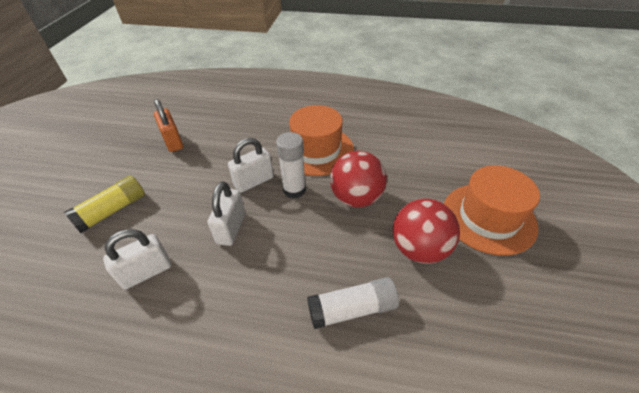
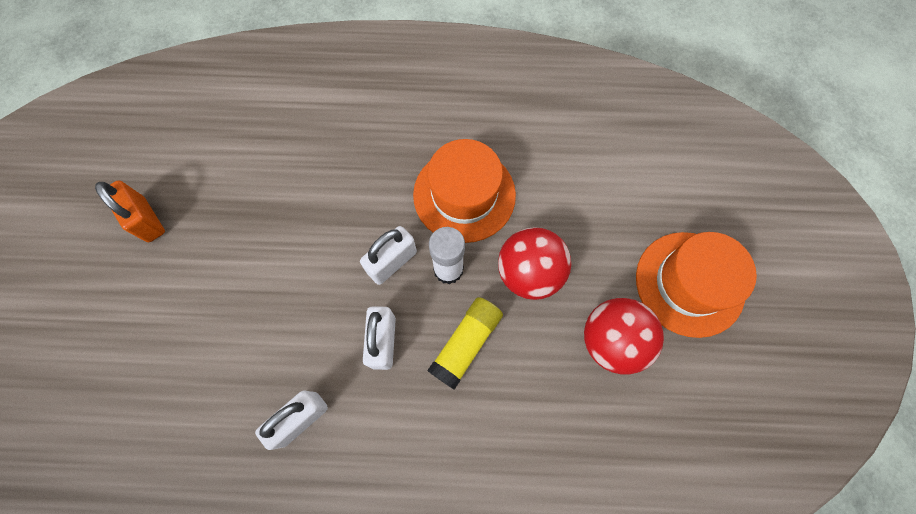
camera: 10 degrees left, 25 degrees up
(112, 211) = (220, 335): yellow glue stick -> yellow glue stick (466, 344)
(173, 141) = (257, 202): orange padlock -> orange padlock (147, 220)
(352, 309) = (545, 430): white glue stick -> none

